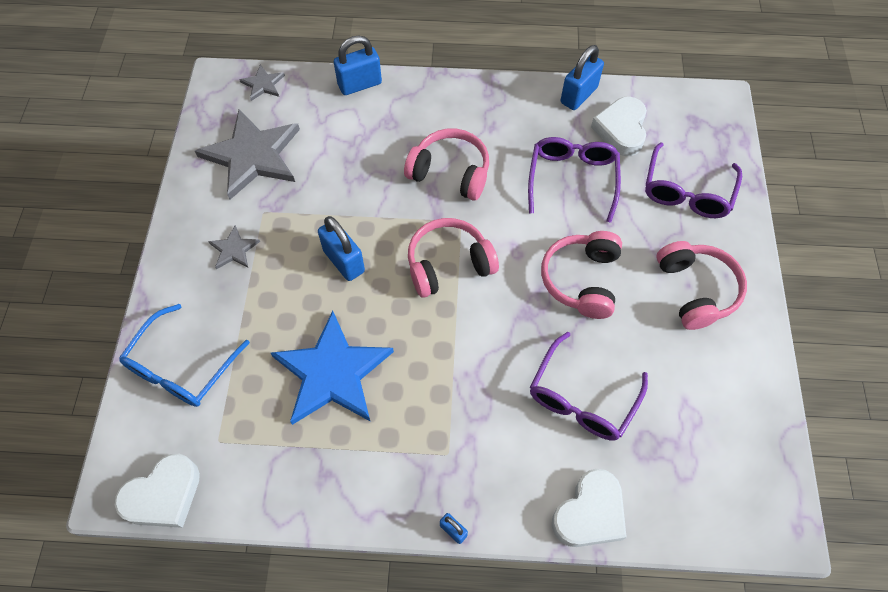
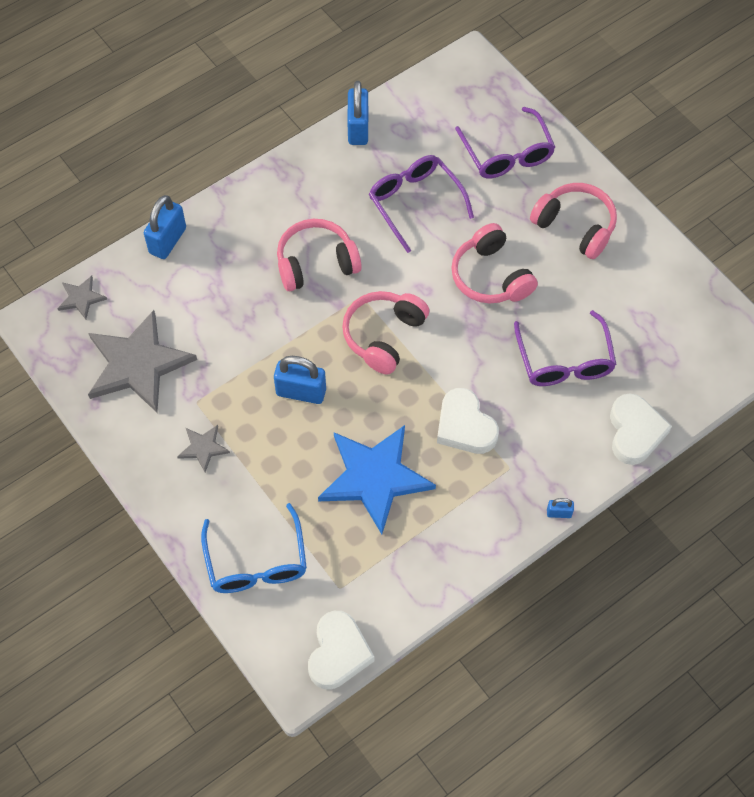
camera: 40 degrees left, 0 degrees up
(621, 130) = (416, 136): white heart -> white heart (465, 426)

